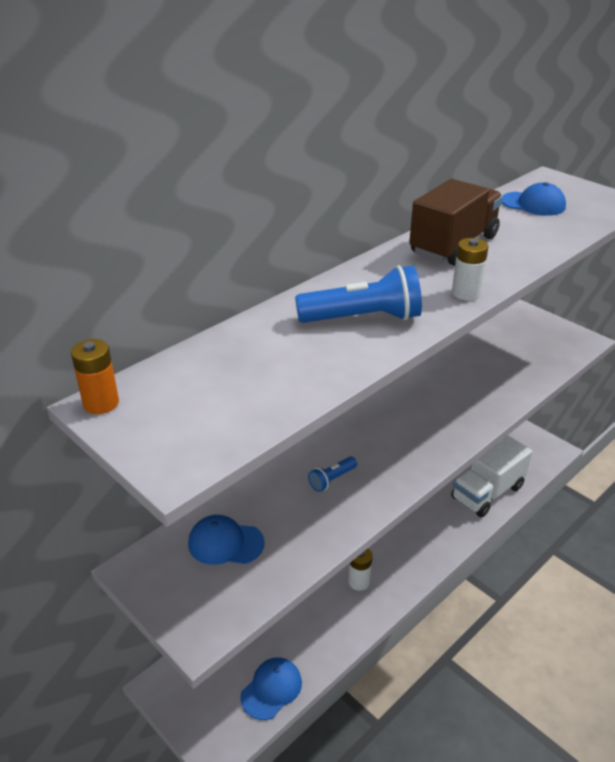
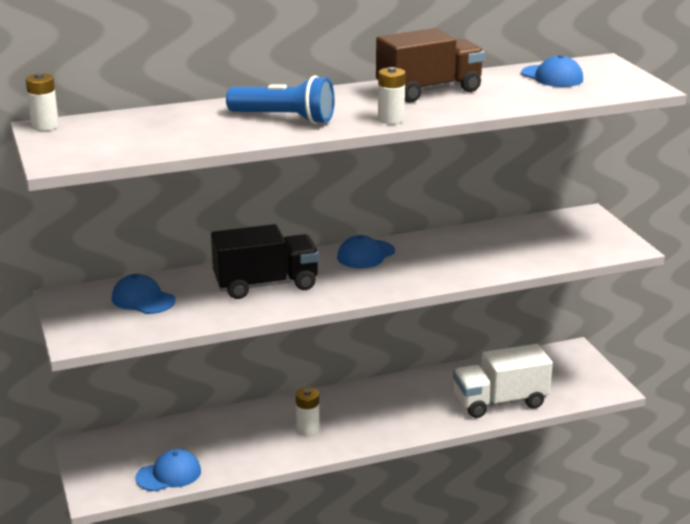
camera: 25 degrees right, 10 degrees down
(101, 403) = (45, 126): orange battery -> white battery
(332, 479) = (266, 285): blue flashlight -> black truck
(389, 411) = (366, 254): none -> blue cap

